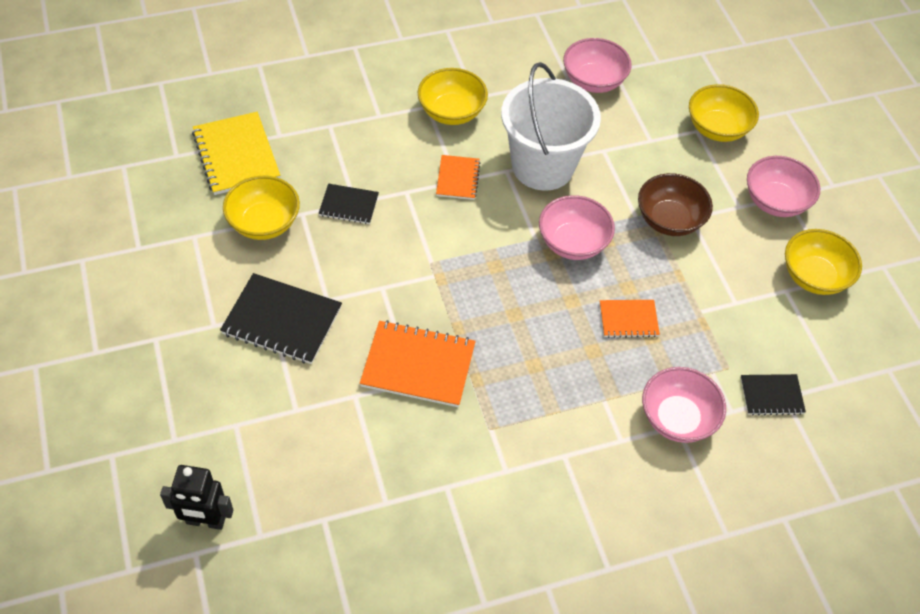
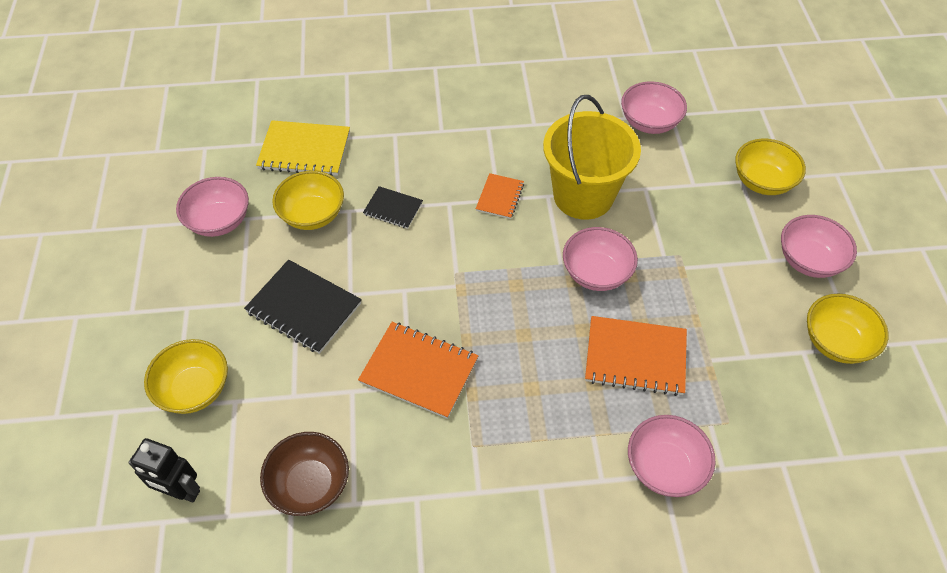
camera: 15 degrees right, 0 degrees up
(164, 243) = (219, 221): none -> pink bowl
(236, 155) = (304, 150): yellow notebook -> yellow notebook turned 75 degrees counterclockwise
(451, 112) = (508, 135): yellow bowl -> yellow bowl (195, 389)
(542, 166) = (583, 196): white bucket -> yellow bucket
(628, 320) = (635, 357): orange notebook -> orange notebook, size x1.75
(669, 220) = (697, 264): brown bowl -> brown bowl (310, 484)
(771, 396) = (768, 459): black notebook -> none

